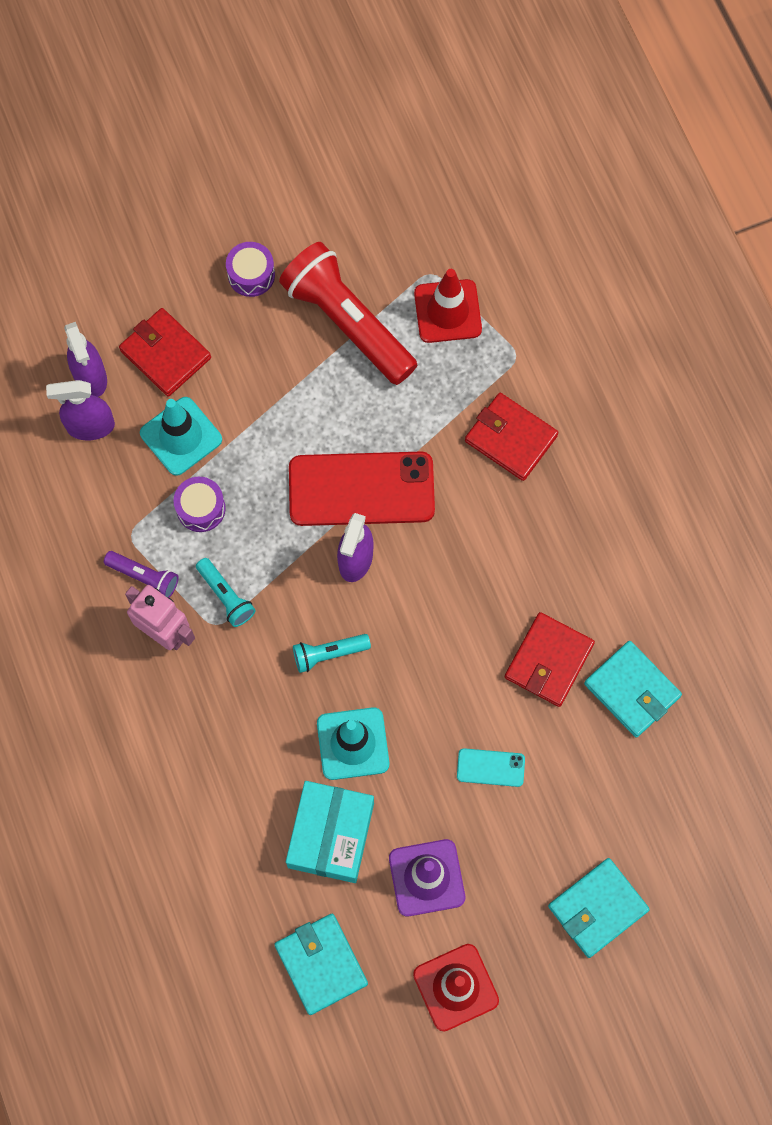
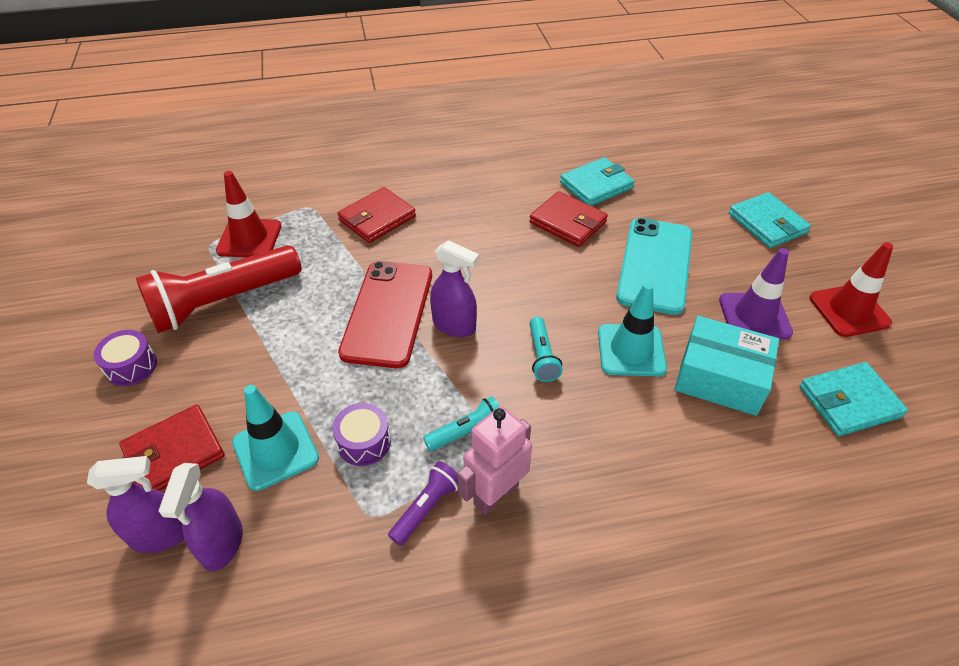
camera: 80 degrees left, 25 degrees down
(490, 767) = (655, 265): turquoise phone -> turquoise phone, size x2.26

